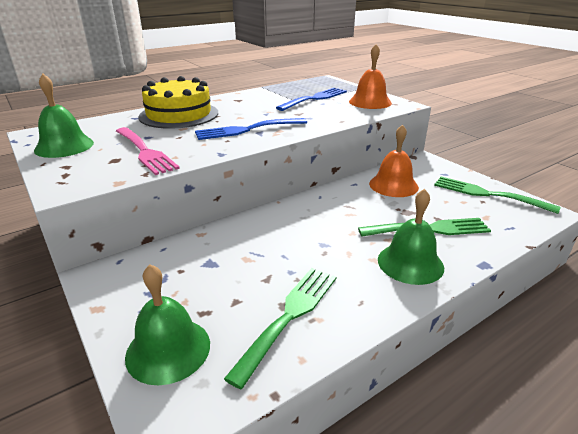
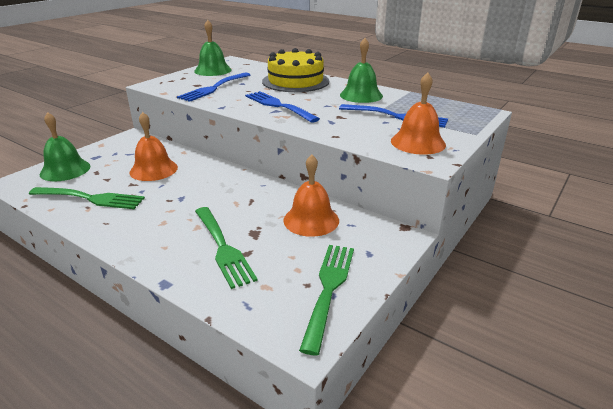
camera: 70 degrees right, 0 degrees up
(145, 152) = (214, 88): pink fork -> blue fork
(236, 259) = (153, 169): none -> orange bell
(410, 263) = (160, 240): green bell -> green bell (361, 95)

